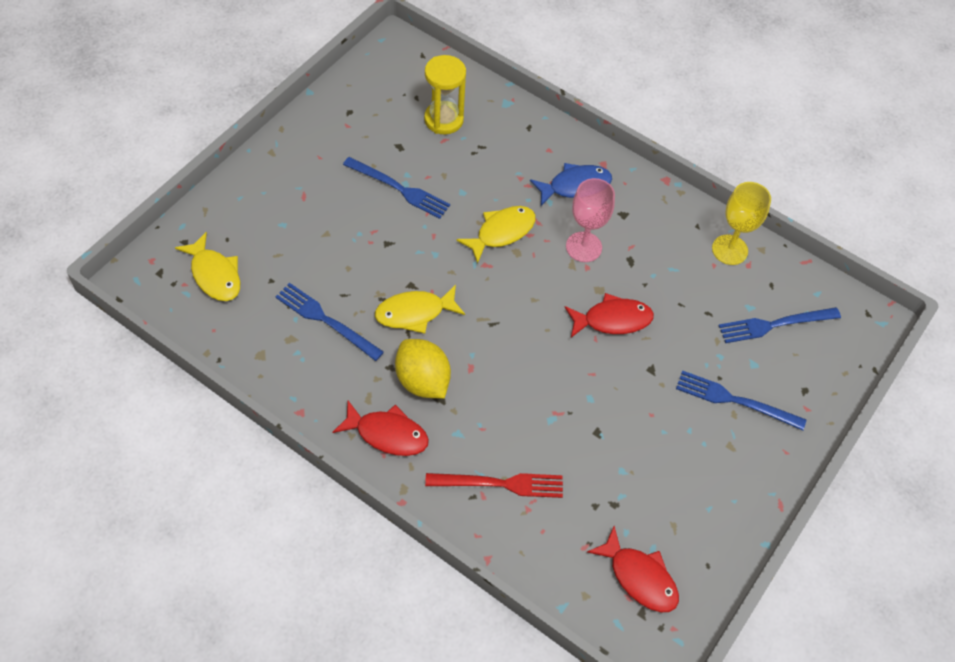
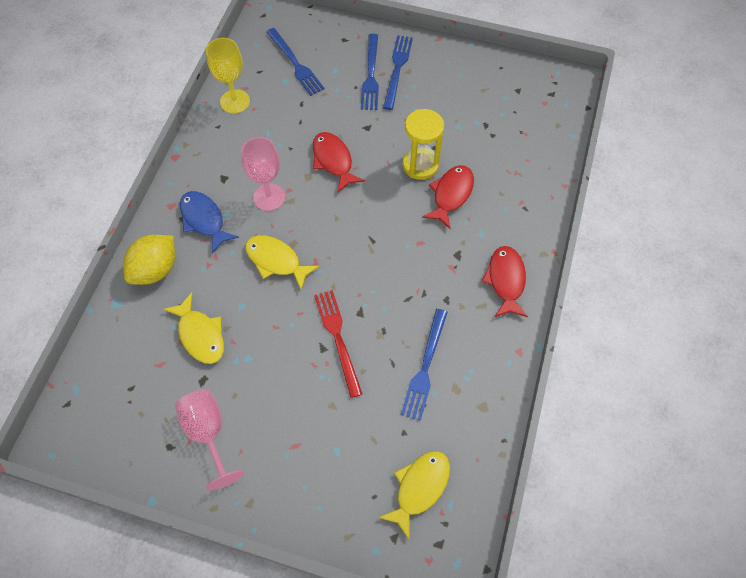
camera: 105 degrees left, 5 degrees up
(348, 139) = (208, 433): none -> pink goblet
(399, 189) = (256, 361): blue fork -> blue fork (397, 69)
(415, 313) = (387, 300): yellow fish -> yellow fish (200, 335)
(422, 381) = (448, 272): yellow lemon -> yellow lemon (155, 269)
(443, 120) = (155, 352): yellow hourglass -> yellow hourglass (420, 165)
(499, 484) = (507, 194): red fork -> red fork (338, 339)
(639, 577) = (529, 100): red fish -> red fish (451, 194)

